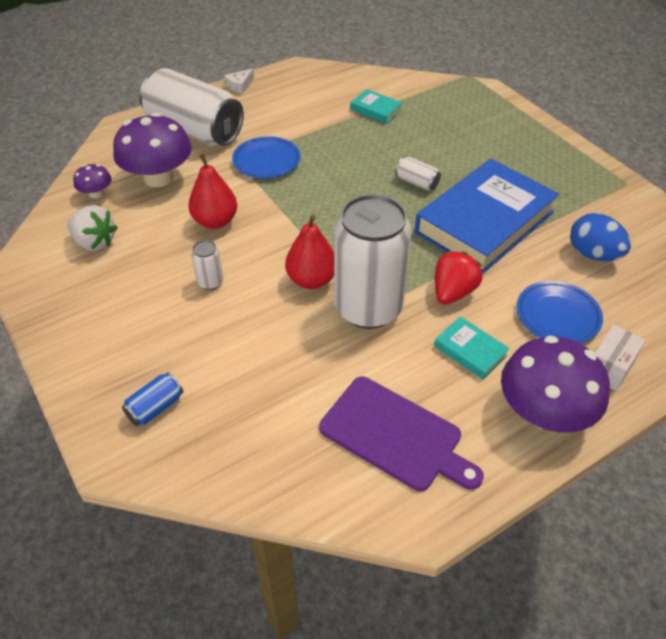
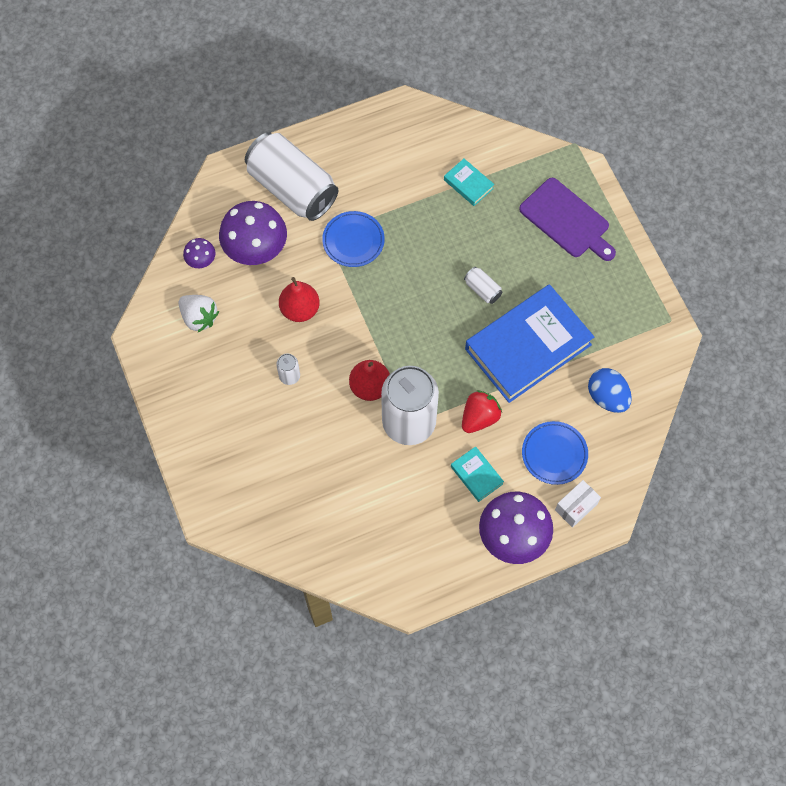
camera: 10 degrees right, 20 degrees up
(155, 408) = (240, 486): blue can -> none
(239, 86) = (342, 127): white cheese -> none
(395, 435) = (403, 536): purple cutting board -> purple cutting board (567, 220)

